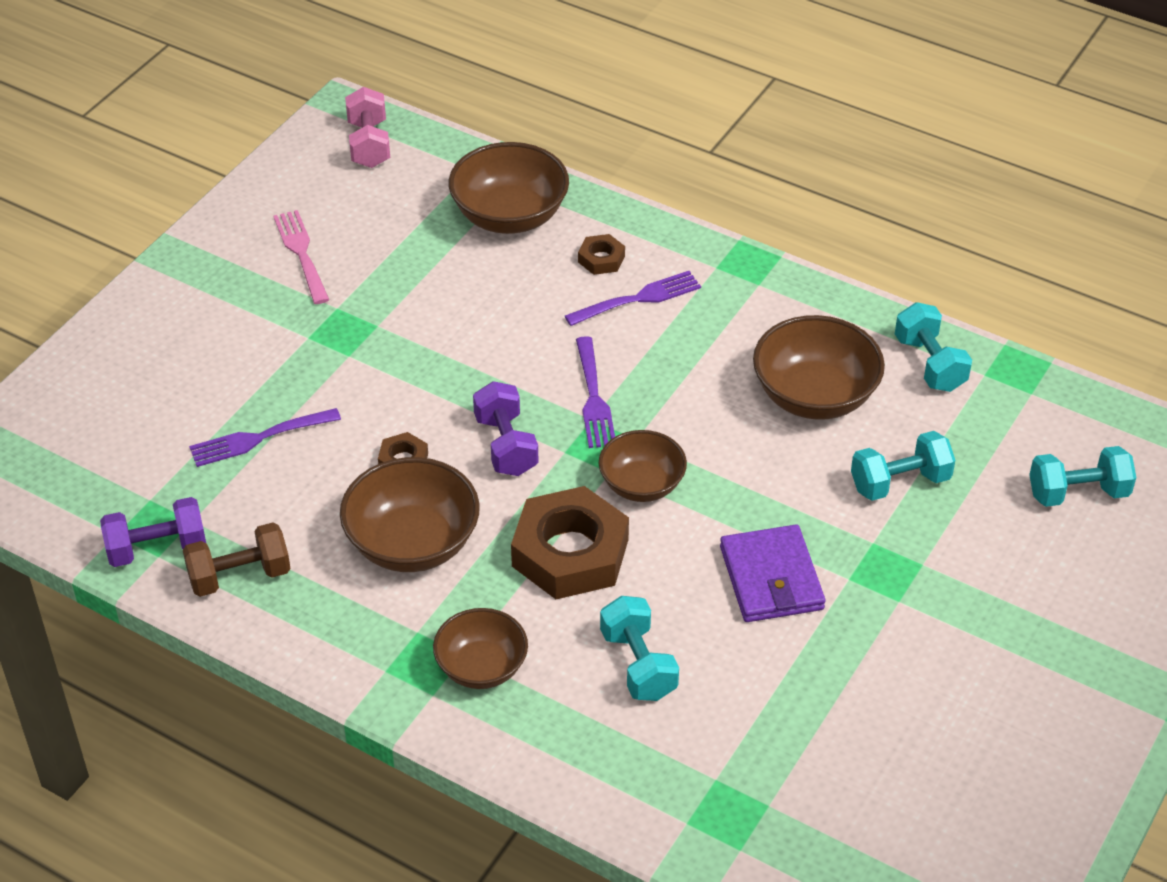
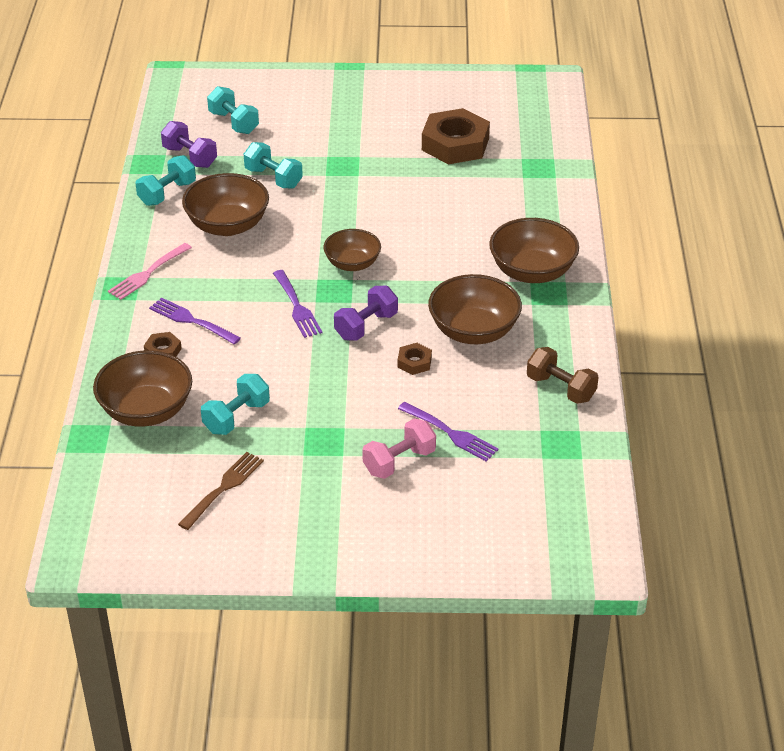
camera: 120 degrees left, 5 degrees down
(157, 549) = (575, 433): purple dumbbell -> purple dumbbell (190, 157)
(301, 253) = (261, 499): pink fork -> pink fork (148, 273)
(342, 233) = (223, 488): none -> brown fork
(369, 144) = (109, 522): pink dumbbell -> pink dumbbell (399, 462)
(481, 667) = (532, 272): brown bowl -> brown bowl, size x1.54
(570, 552) = (426, 271): brown nut -> brown nut (455, 144)
(593, 398) = (297, 307): purple fork -> purple fork turned 105 degrees clockwise
(638, 664) = (479, 222): turquoise dumbbell -> turquoise dumbbell (236, 417)
(771, 578) = (381, 199): purple wallet -> none

